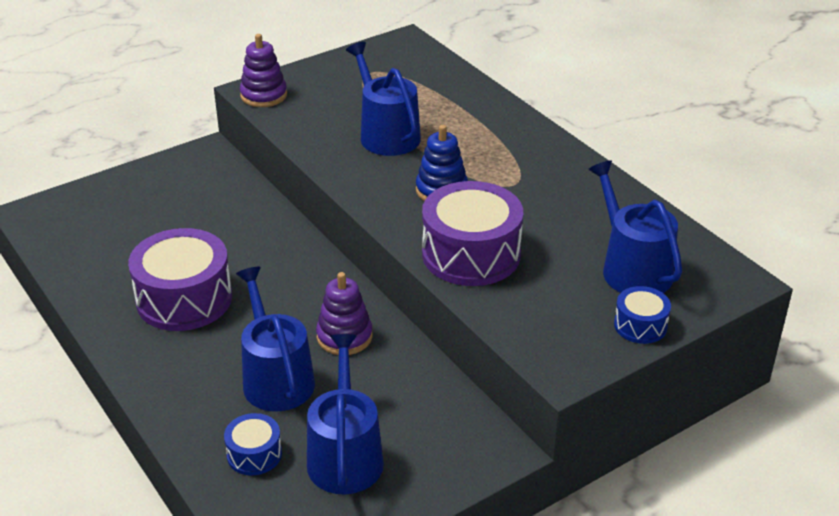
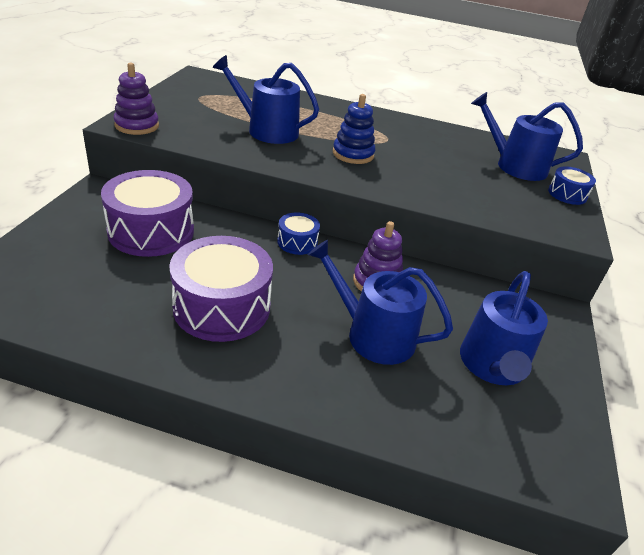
camera: 45 degrees left, 0 degrees up
(254, 454) = (438, 403): blue drum -> blue drum (297, 242)
(345, 455) = (493, 366): blue watering can -> blue watering can turned 120 degrees counterclockwise
(471, 254) = (428, 186): purple drum -> purple drum (151, 231)

